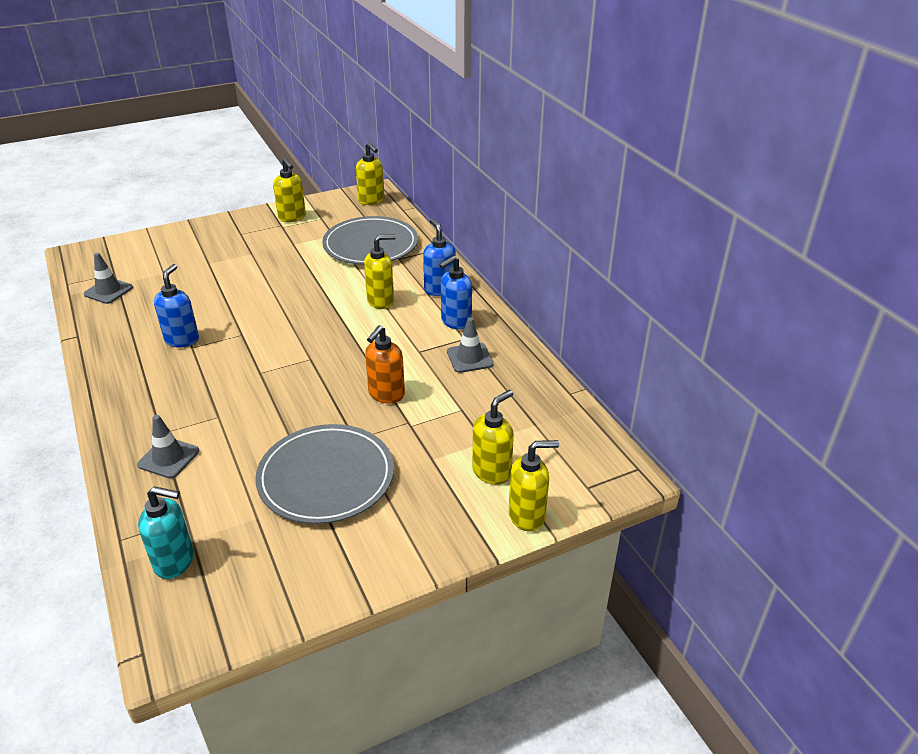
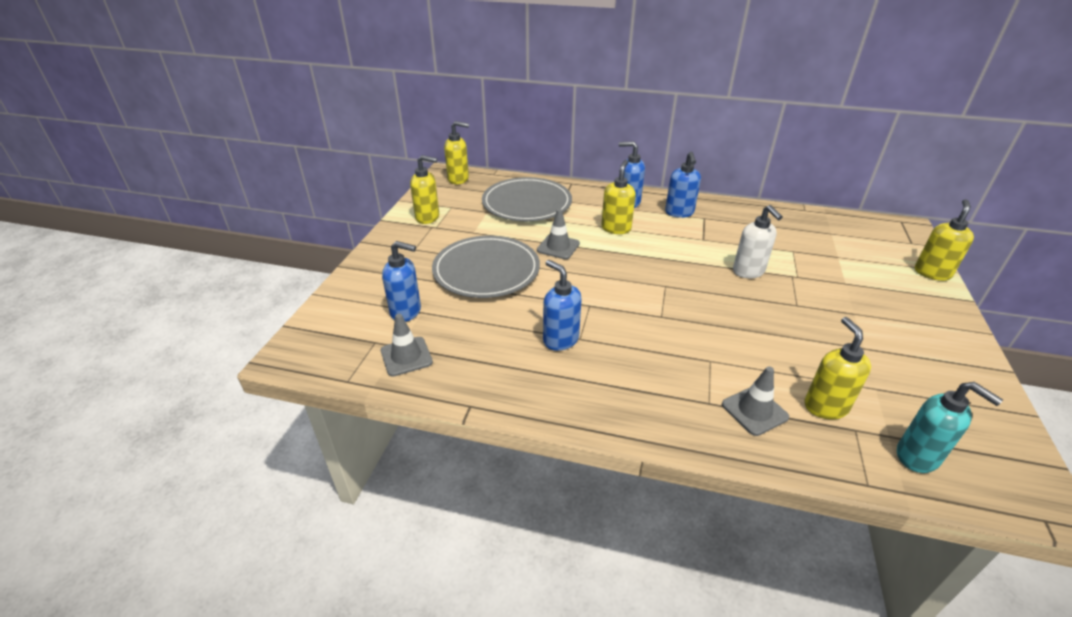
camera: 50 degrees left, 0 degrees up
(158, 268) = (406, 312): none -> blue soap dispenser
(175, 561) = (918, 457): turquoise soap dispenser -> turquoise soap dispenser turned 90 degrees clockwise
(326, 477) = (840, 335): grey plate -> grey plate (486, 270)
(386, 394) = (748, 271): orange soap dispenser -> white soap dispenser
(469, 358) = (731, 225): grey traffic cone -> grey traffic cone (558, 247)
(492, 472) = (875, 267): yellow soap dispenser -> yellow soap dispenser (825, 406)

